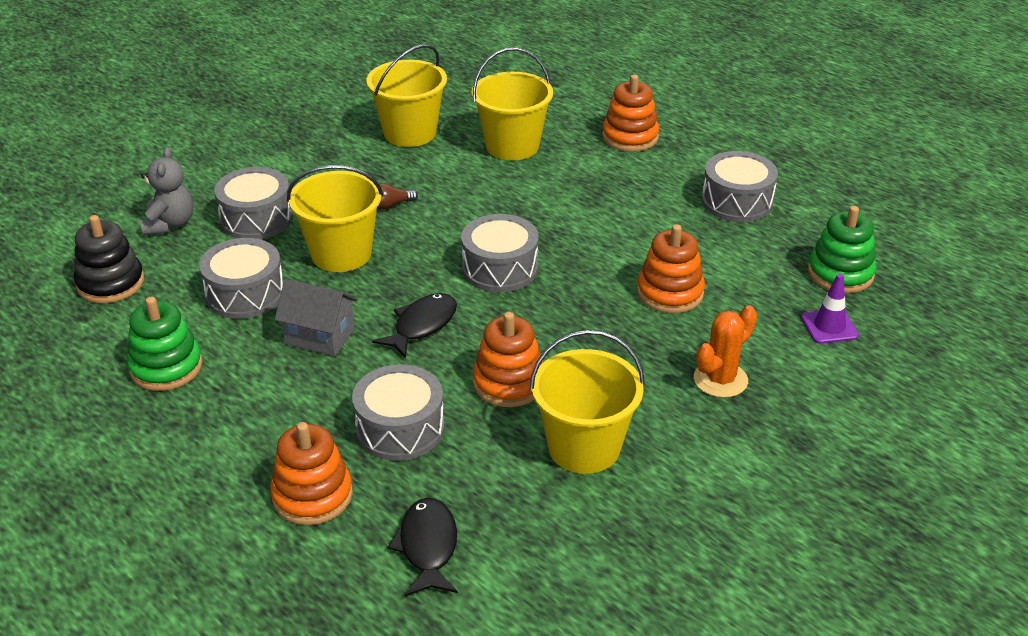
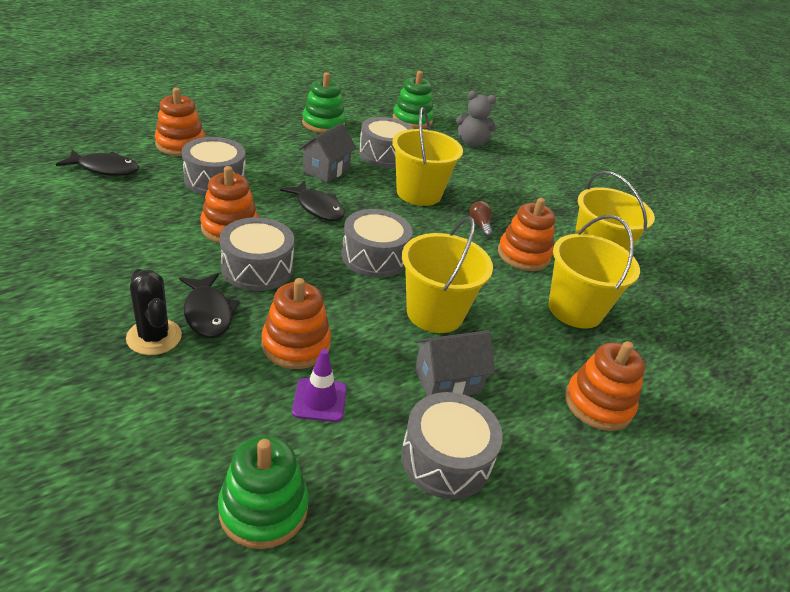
camera: 95 degrees right, 0 degrees up
(110, 283) = (412, 120): black stacking toy -> green stacking toy
(256, 219) = (472, 170): grey drum -> grey drum (257, 268)
(436, 175) = (523, 255): none -> orange stacking toy
(584, 447) = (136, 243): yellow bucket -> yellow bucket (435, 313)
(656, 207) = (447, 381): none -> grey house
(664, 356) = (208, 313): none -> black fish
(720, 380) = (154, 337): orange cactus -> black cactus
(829, 326) = (175, 453): purple traffic cone -> purple traffic cone (319, 400)

